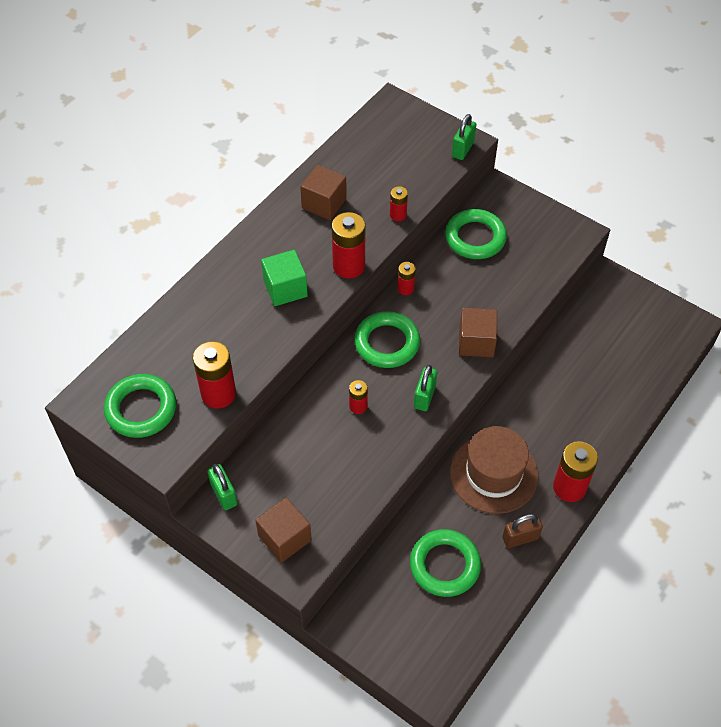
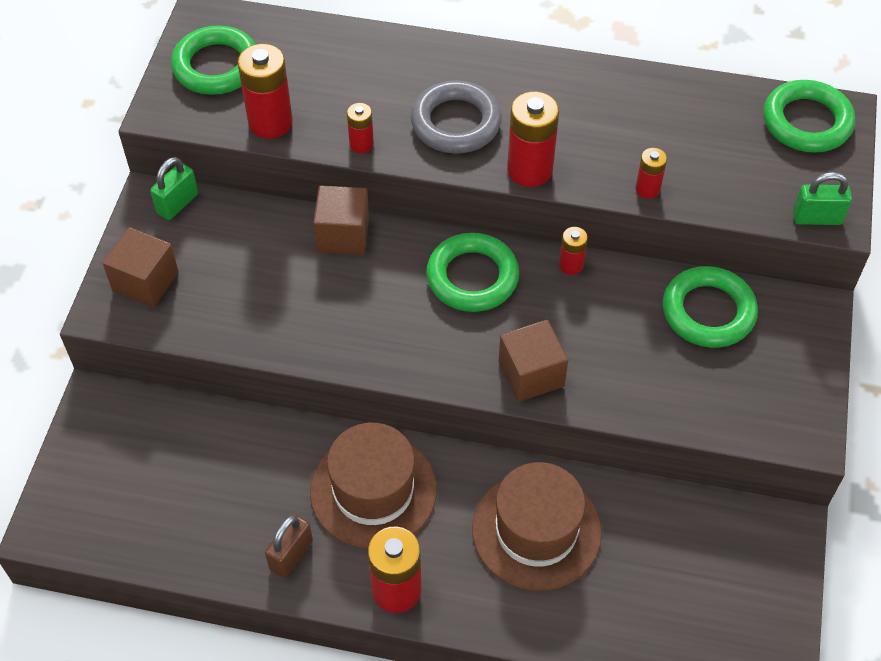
camera: 65 degrees right, 0 degrees up
(285, 288) = (456, 123): green cube -> grey ring
(324, 203) = (614, 108): brown cube -> brown cube (343, 235)
(358, 406) = (360, 283): red battery -> red battery (361, 144)
(424, 397) = (412, 347): green padlock -> none
(444, 565) = (215, 482): green ring -> green ring (806, 122)
(520, 538) = (291, 555): brown padlock -> brown padlock turned 75 degrees clockwise
(560, 398) = (536, 530): none -> brown hat

